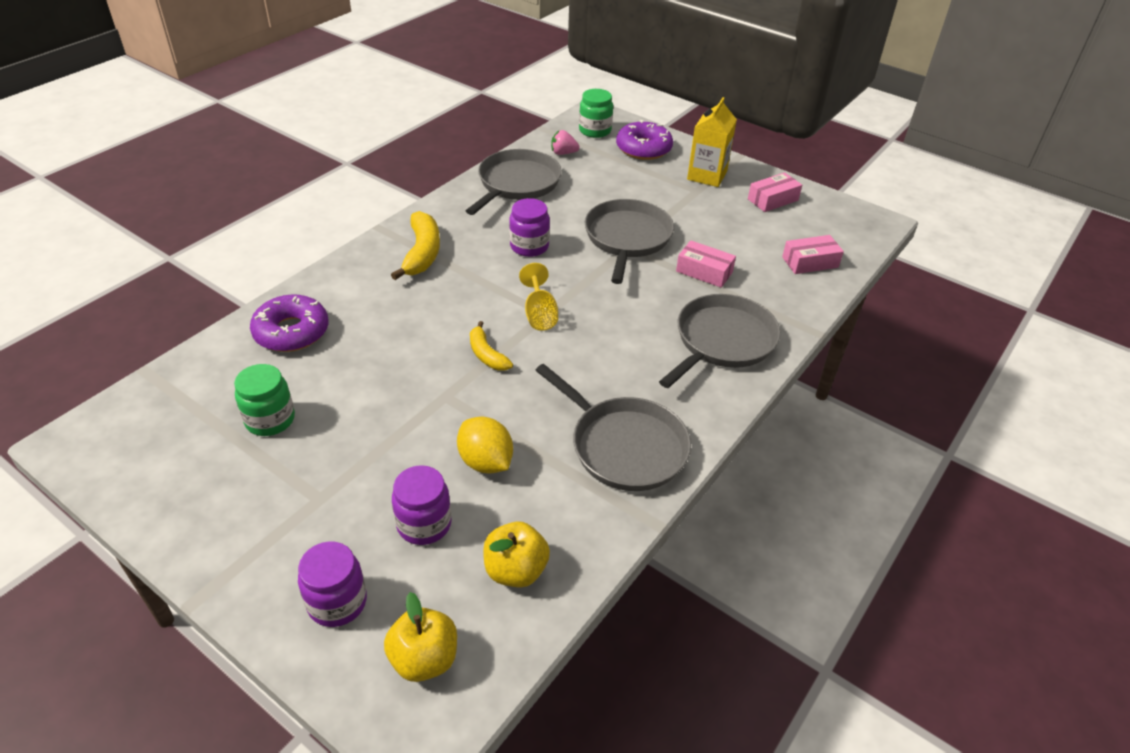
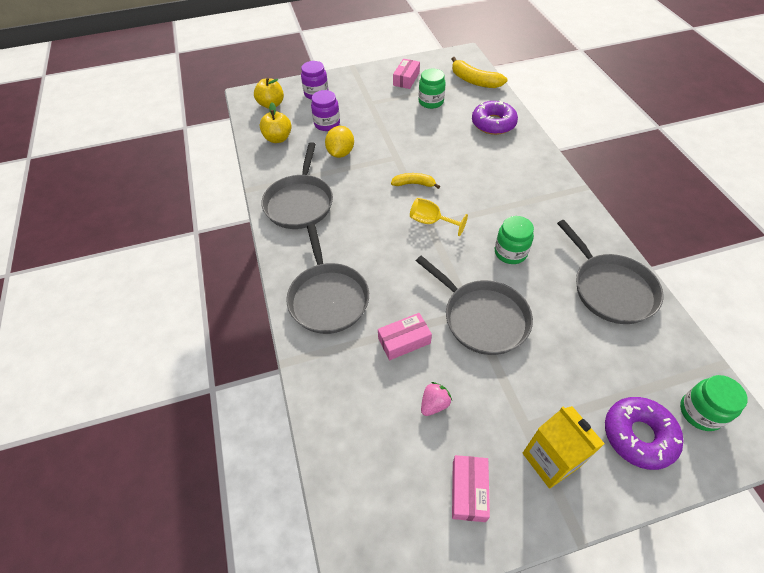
camera: 130 degrees right, 10 degrees up
(422, 253) = (538, 196): yellow banana -> yellow banana (474, 81)
(485, 462) = (340, 153): yellow lemon -> yellow lemon turned 75 degrees counterclockwise
(529, 246) = (510, 252): purple jar -> green jar
(563, 153) = (656, 353): pink strawberry -> pink strawberry (434, 404)
(624, 446) = (300, 203): grey pan -> grey pan turned 75 degrees counterclockwise
(810, 262) = (356, 433): pink box -> pink box (406, 79)

